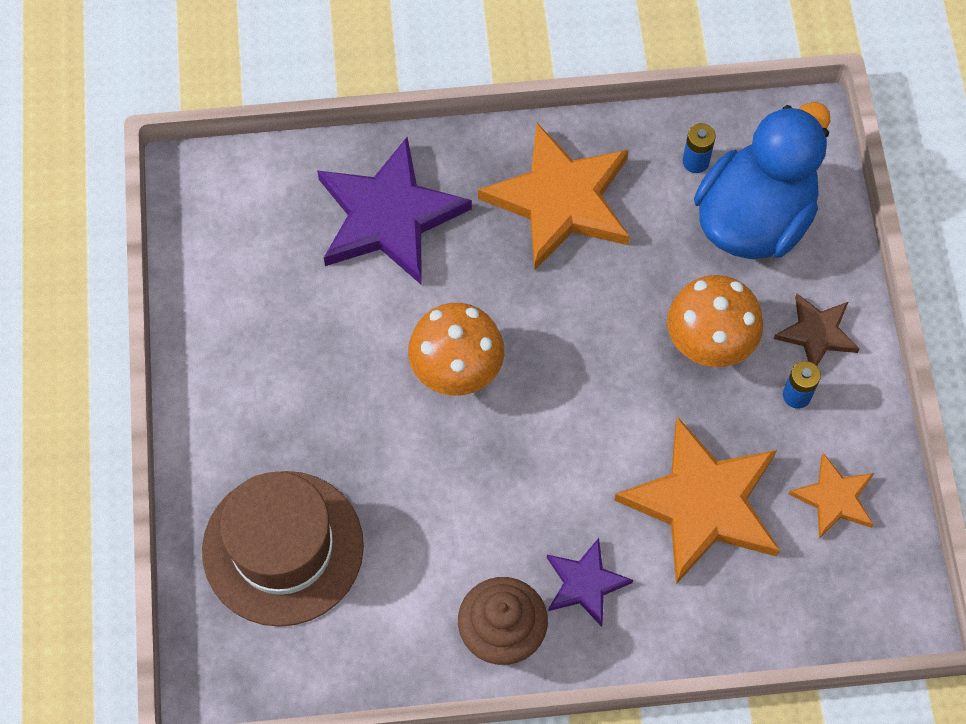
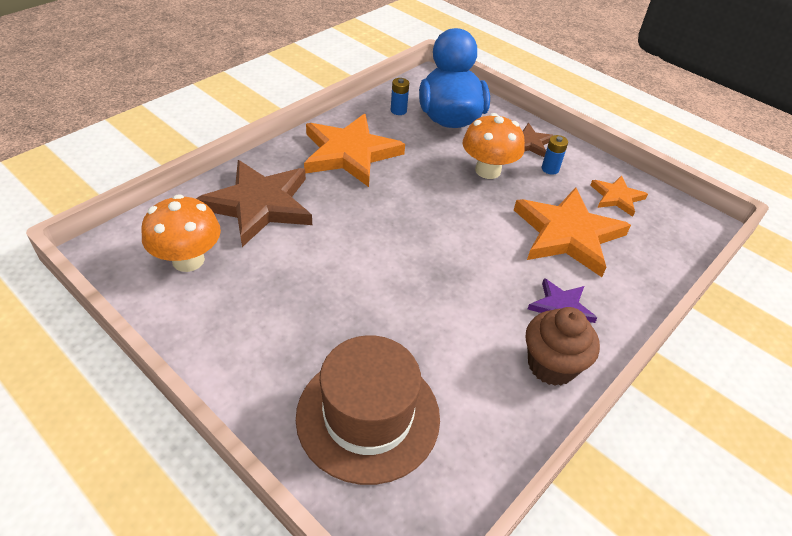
camera: 45 degrees left, 20 degrees down
(389, 216) = (260, 205): purple star -> brown star
(456, 370) = (375, 252): orange mushroom -> orange mushroom (188, 260)

